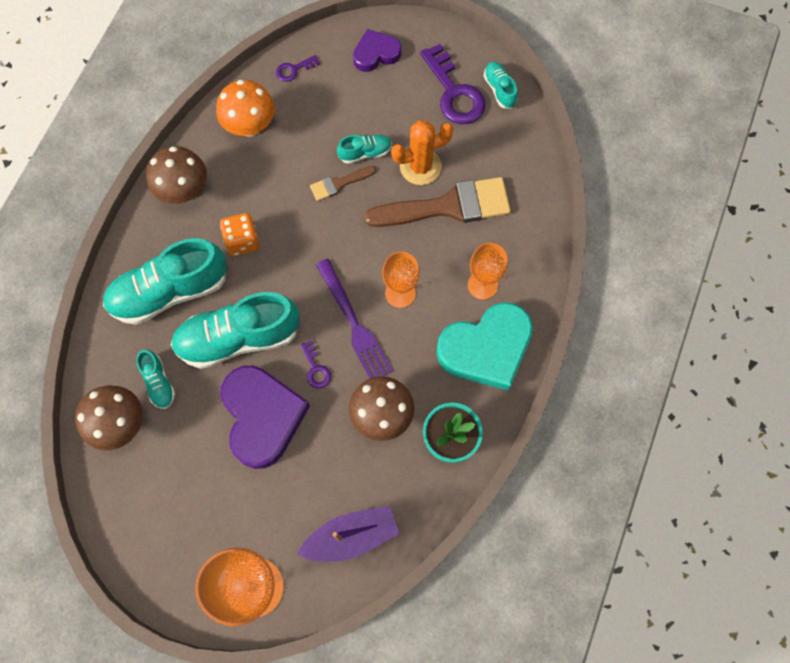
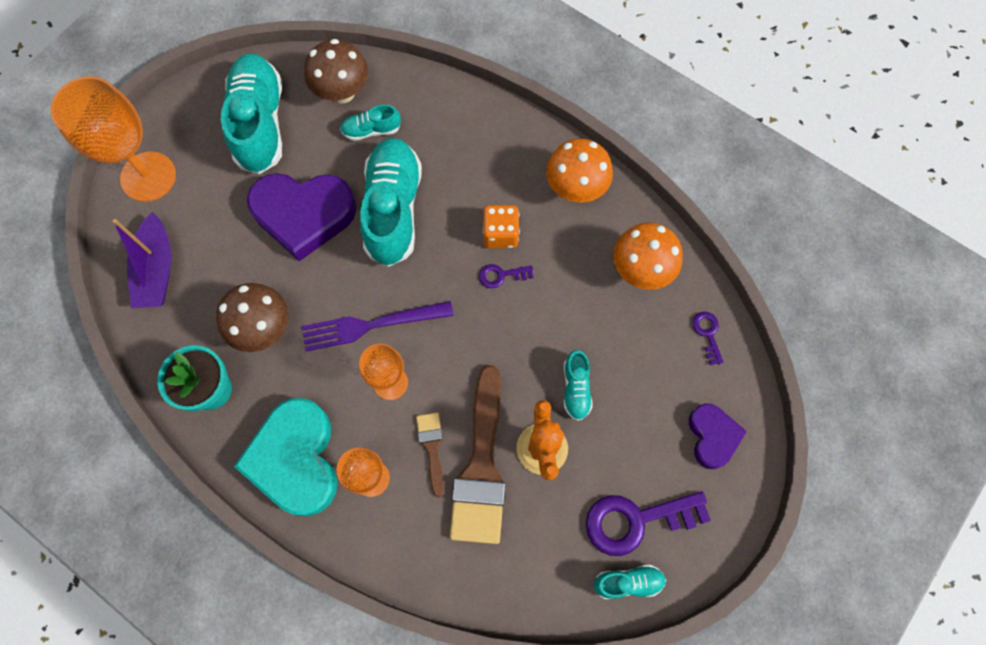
camera: 105 degrees right, 0 degrees up
(170, 291) = (464, 156): turquoise shoe -> turquoise shoe (260, 123)
(184, 191) = (575, 188): brown mushroom -> orange mushroom
(315, 368) = (335, 275): purple key -> purple key (501, 275)
(339, 184) = (543, 349): brown brush -> brown brush (432, 448)

